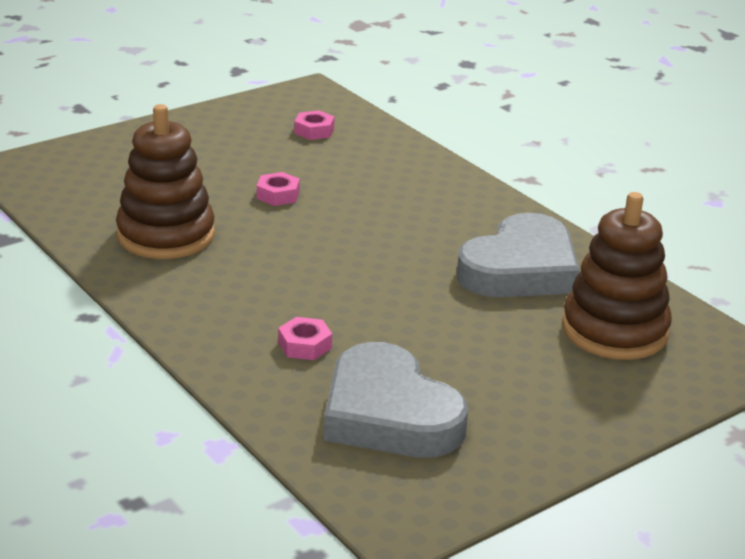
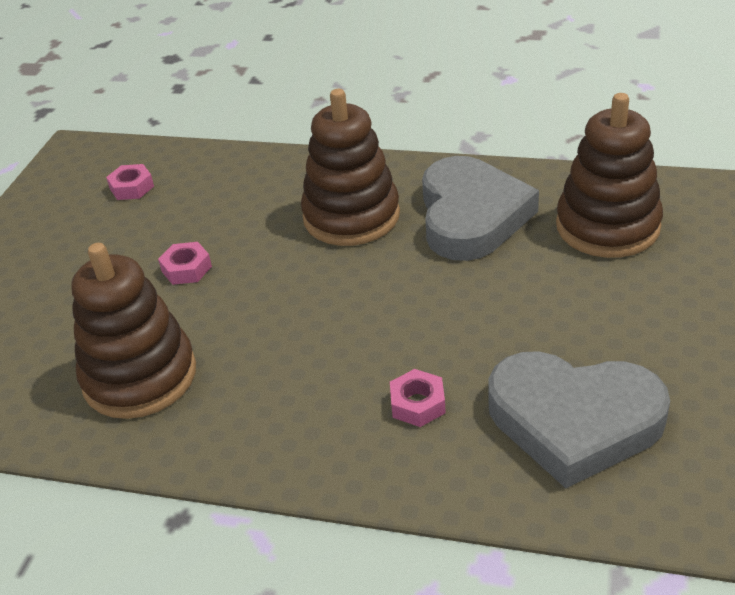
camera: 35 degrees left, 10 degrees up
(433, 223) = (351, 216): none -> brown stacking toy

